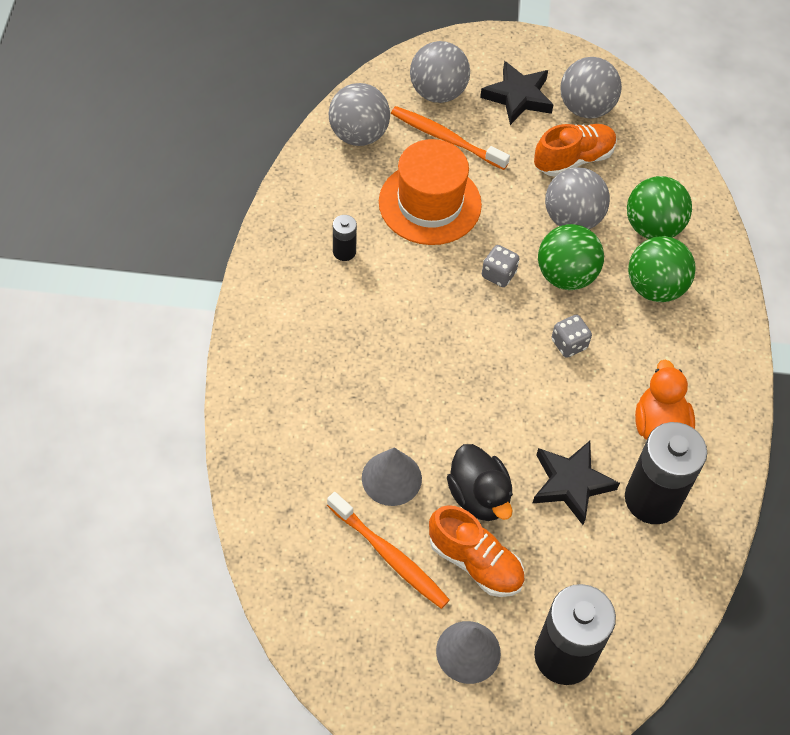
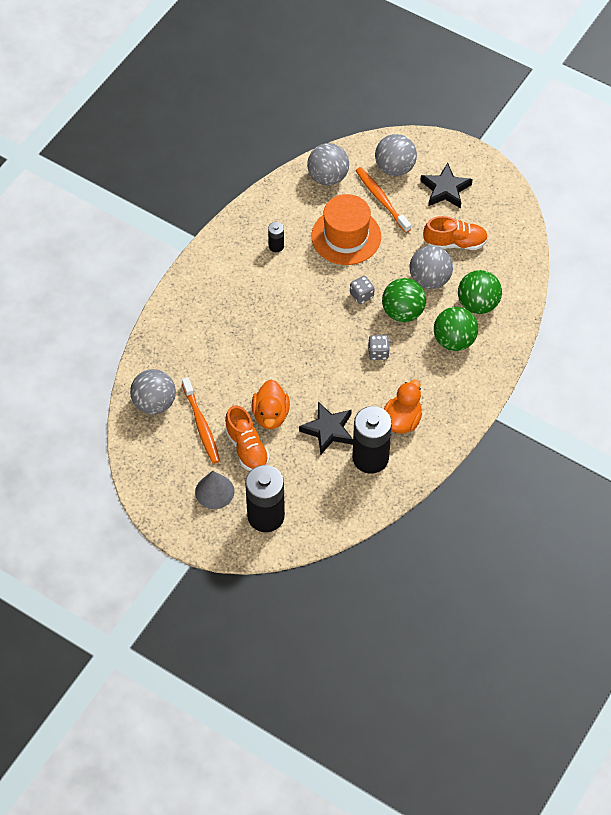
camera: 30 degrees right, 0 degrees up
(391, 478) = (227, 385): grey cone -> none
(479, 496) = (270, 415): black duck -> orange duck
(586, 108) = (485, 213): grey ball -> grey ball (154, 403)

